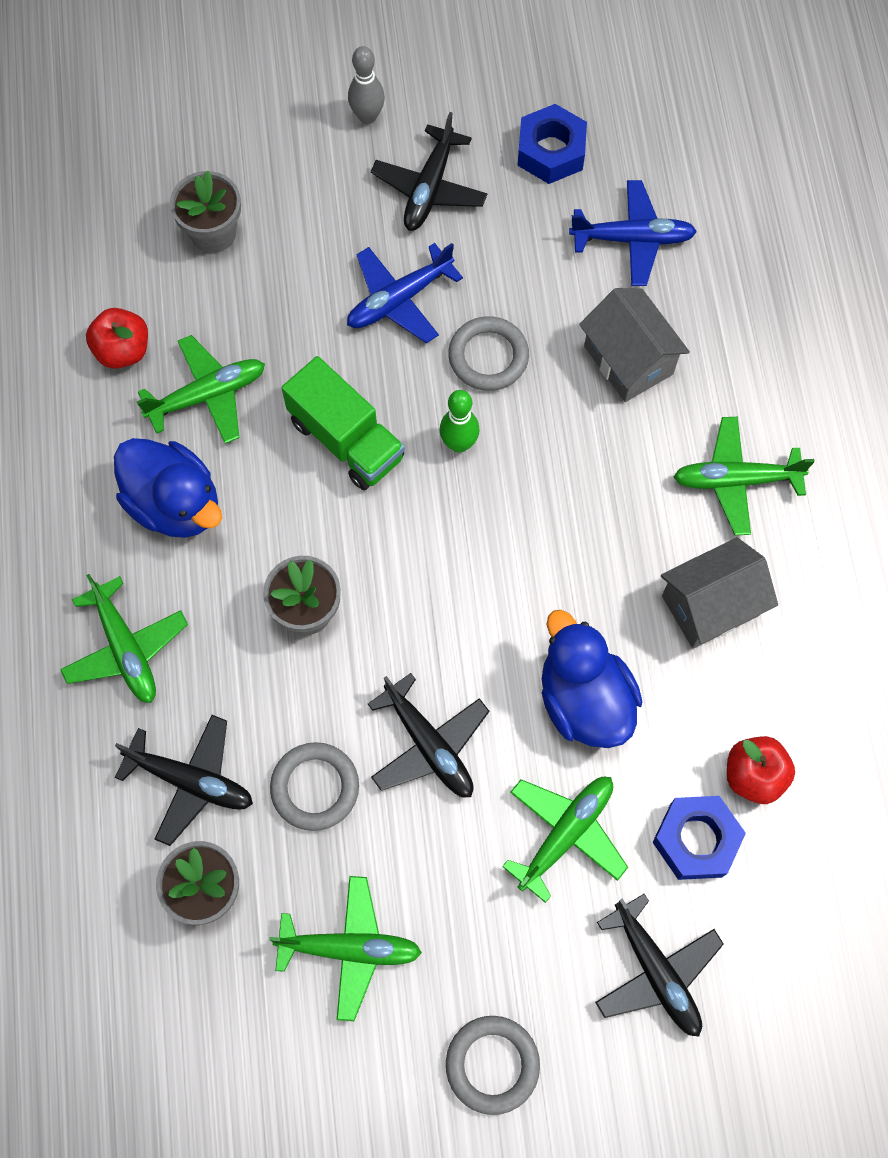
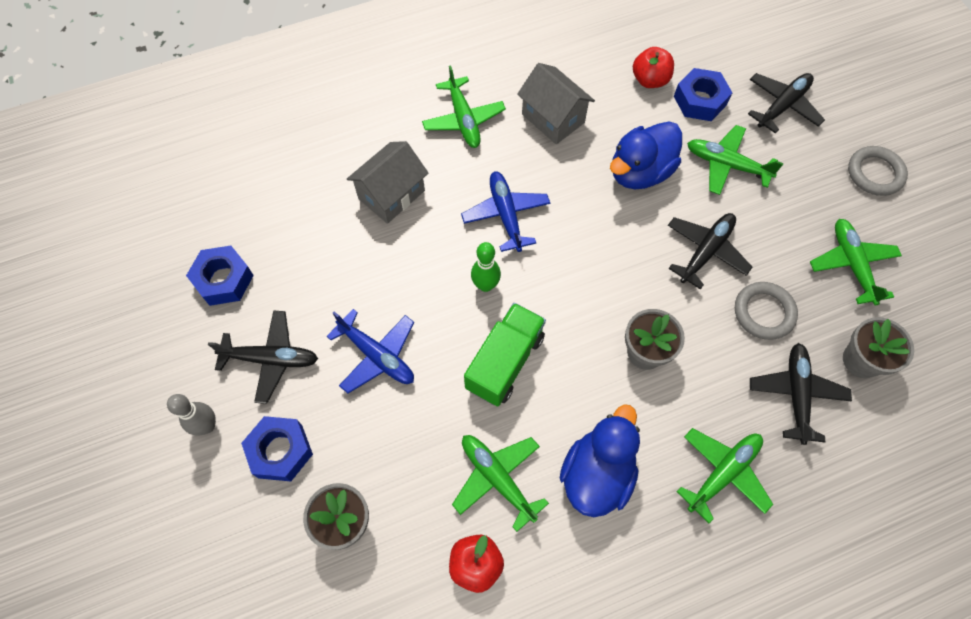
camera: 105 degrees left, 5 degrees down
(314, 183) = (280, 451): none -> blue nut
(488, 357) = (411, 282): grey ring -> none
(633, 239) = (292, 211): blue plane -> blue plane (505, 214)

